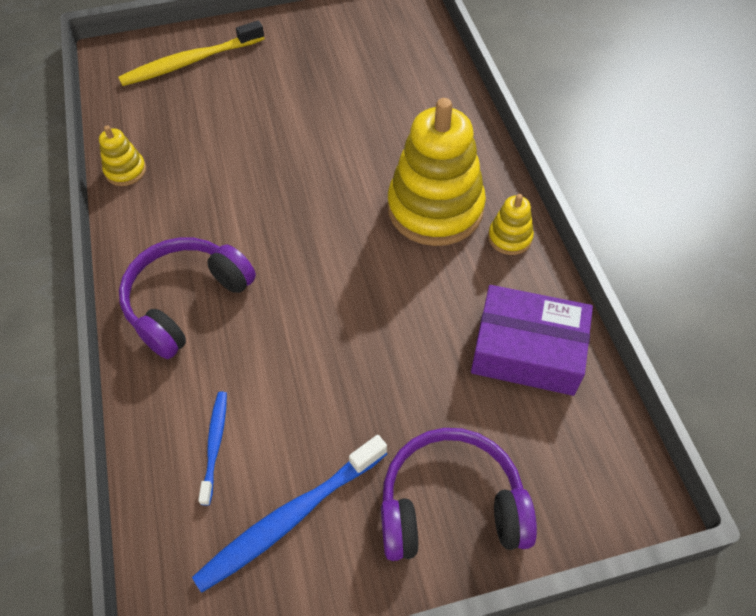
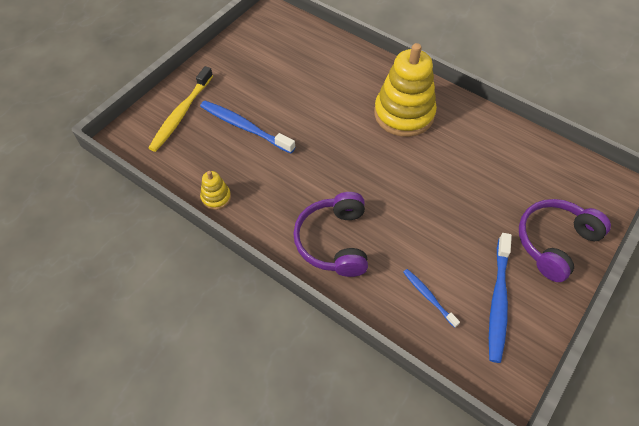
camera: 40 degrees left, 0 degrees up
(237, 114) = (245, 127): none -> blue toothbrush
(510, 237) = (452, 106): yellow stacking toy -> none
(527, 350) = (513, 153): purple box -> none

